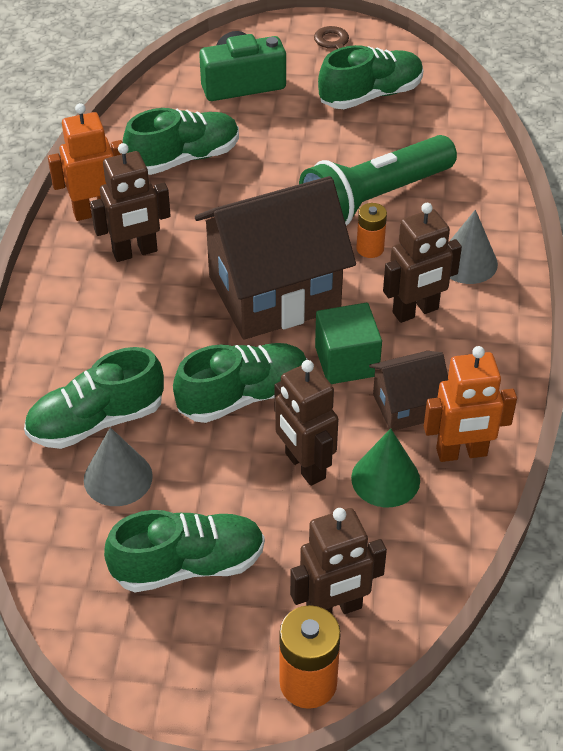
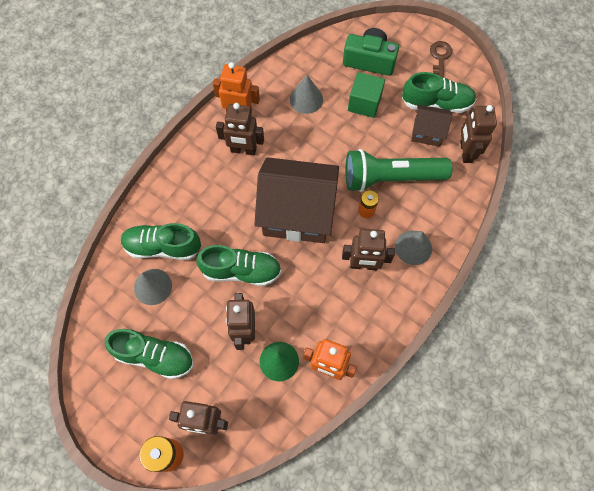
camera: 30 degrees right, 20 degrees up
(184, 158) = (306, 99): green shoe -> grey cone
(346, 361) = (306, 277): green cube -> green cube (364, 103)
(407, 406) = (319, 323): brown house -> brown house (427, 132)
(451, 132) = (465, 152): none -> brown robot

